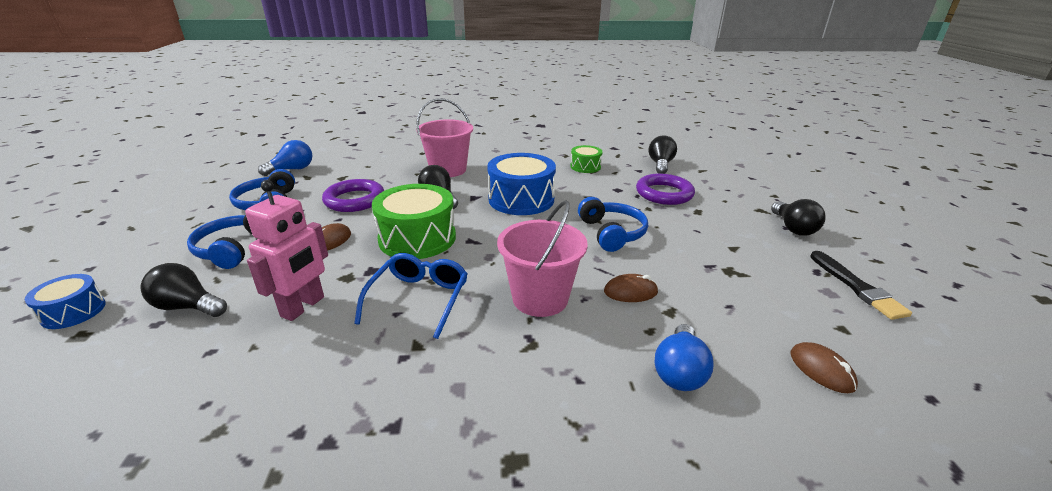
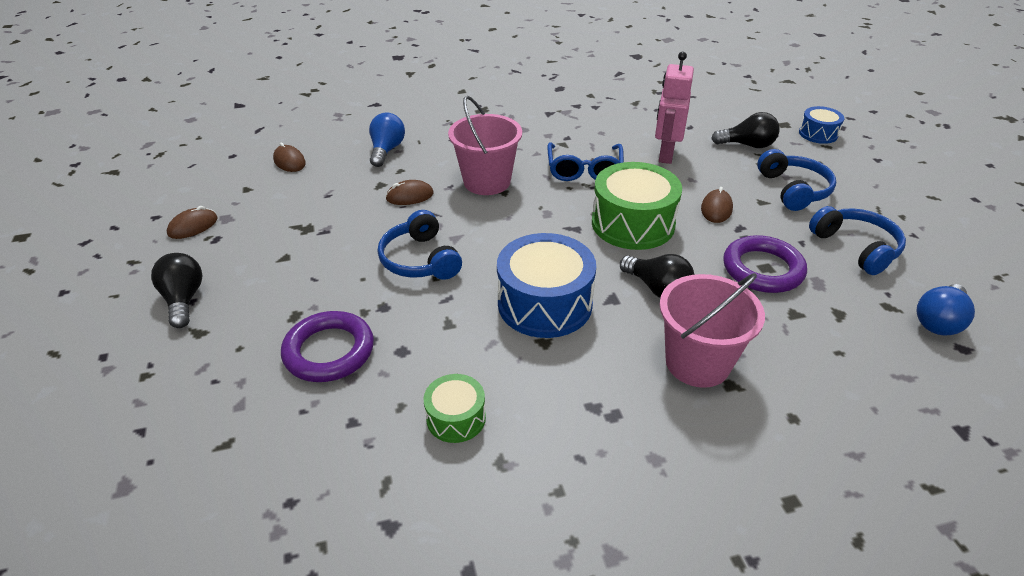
camera: 170 degrees right, 10 degrees up
(660, 165) = (302, 454): black light bulb -> none
(857, 287) = (193, 226): black brush -> brown mouse

